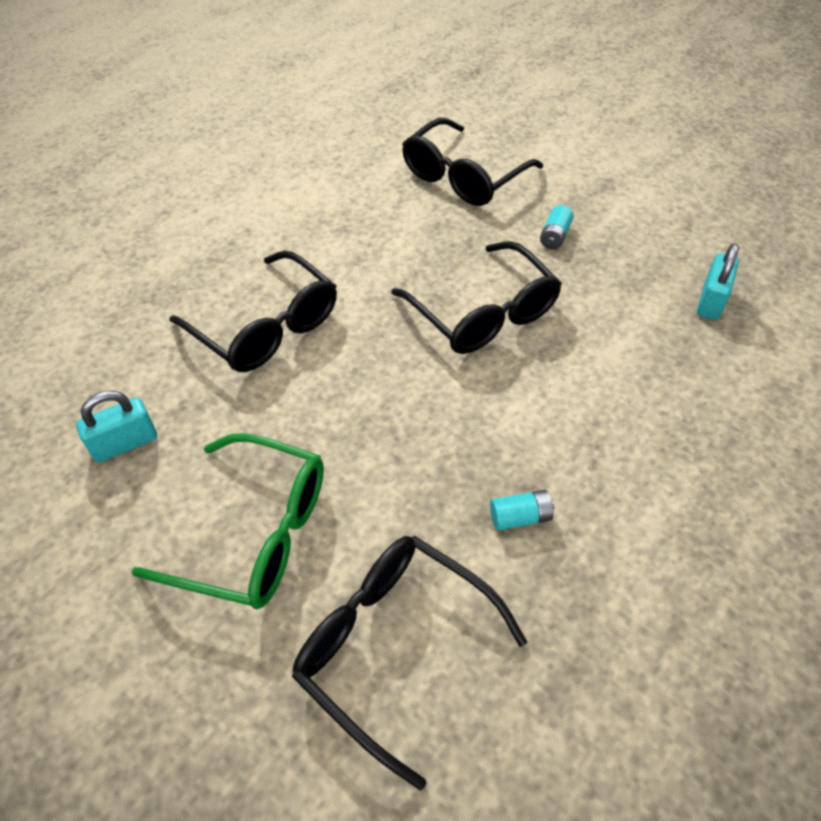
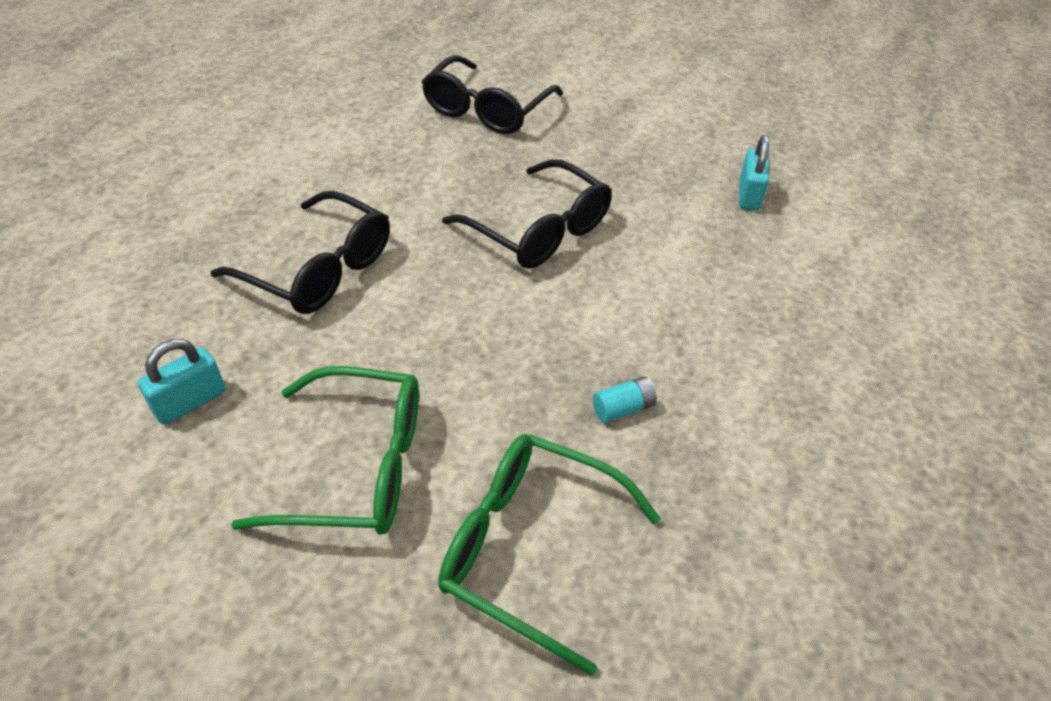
camera: 15 degrees left, 5 degrees down
(395, 647) = (532, 549): black glasses -> green glasses
(555, 236) = (590, 154): turquoise battery -> none

